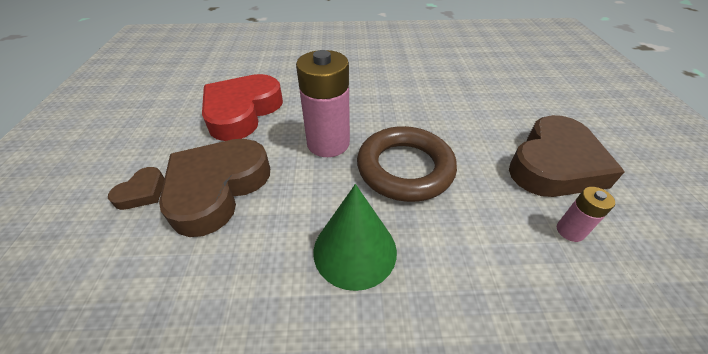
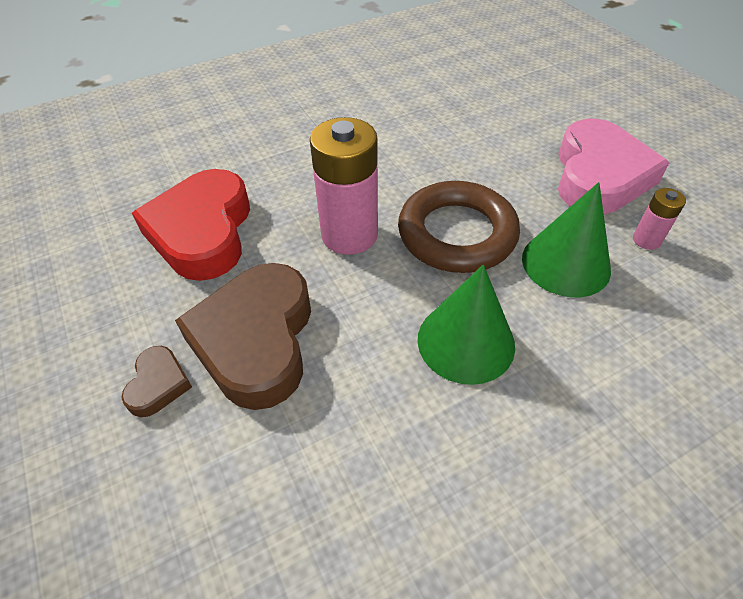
camera: 25 degrees left, 5 degrees up
(480, 222) = (565, 263): none -> green cone
(554, 164) = (599, 176): brown heart -> pink heart

